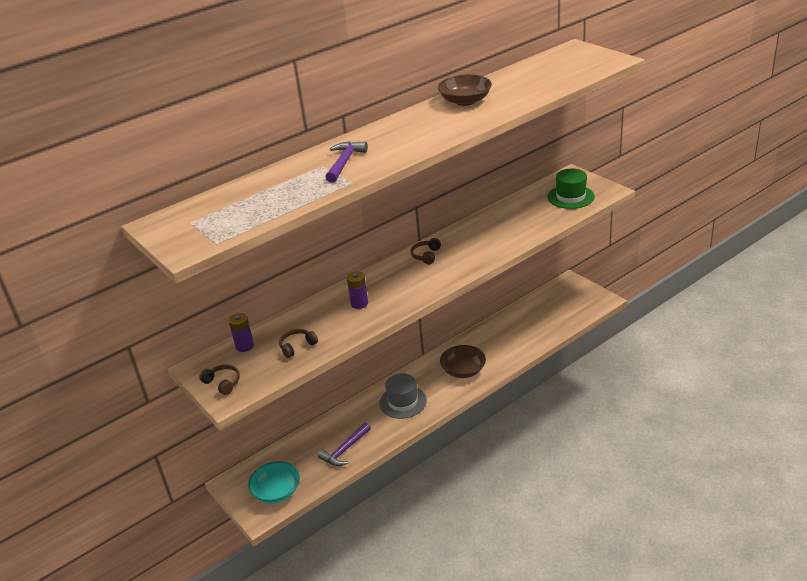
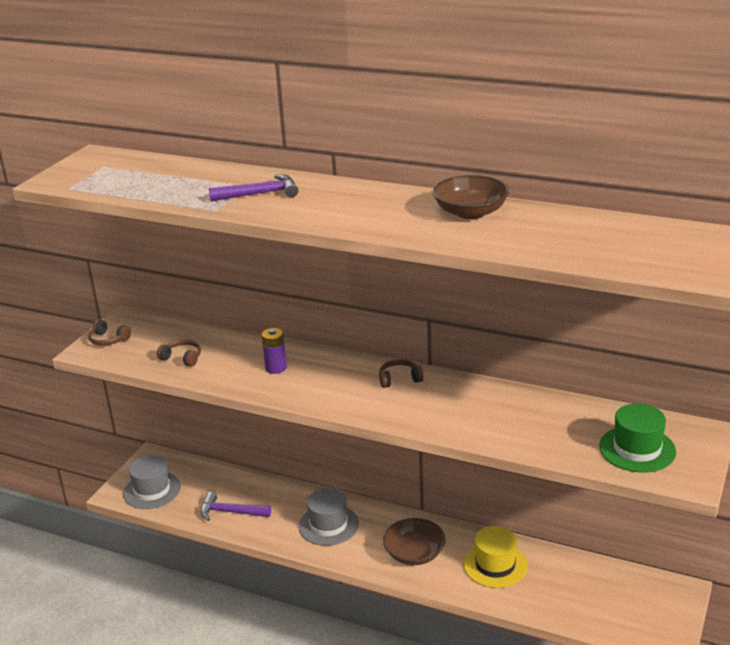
camera: 60 degrees right, 5 degrees down
(223, 383) = (108, 340): brown headphones -> brown headphones turned 105 degrees clockwise
(244, 346) = (169, 329): purple battery -> none
(276, 491) = (152, 490): turquoise bowl -> grey hat
(499, 340) = (495, 565): none -> yellow hat

